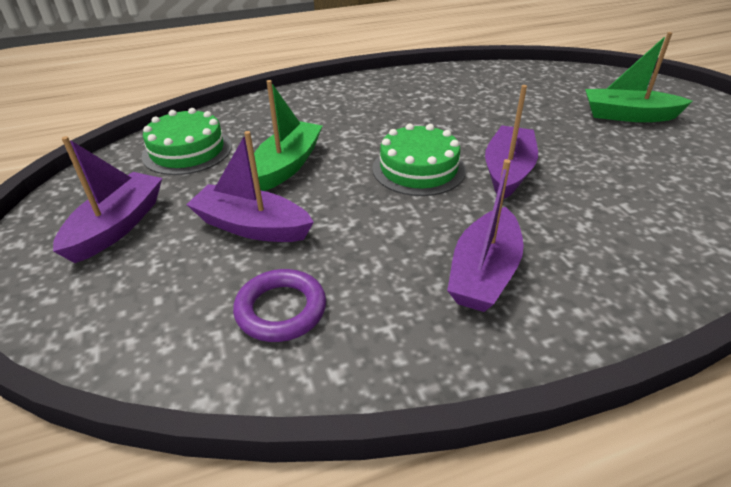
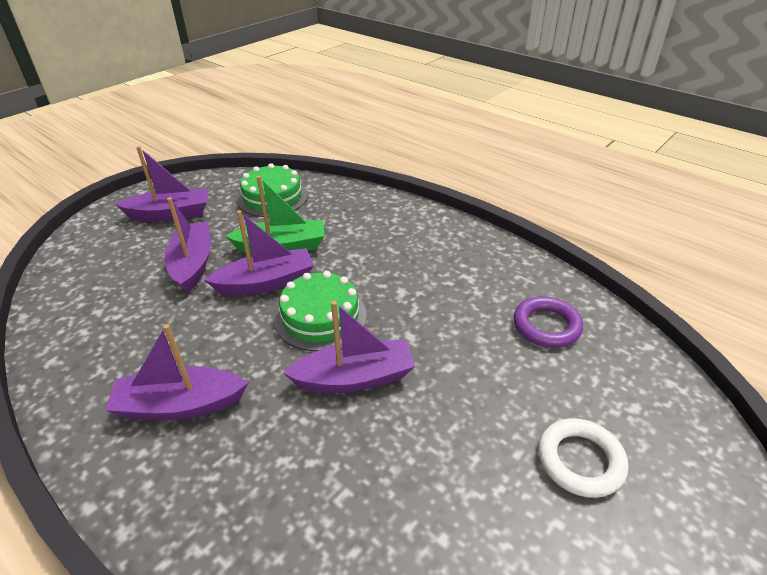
camera: 60 degrees right, 0 degrees up
(281, 310) = (107, 313): purple ring -> purple ring (546, 326)
(338, 186) = (266, 283): none -> purple boat
(628, 115) = (580, 460): green boat -> white ring

